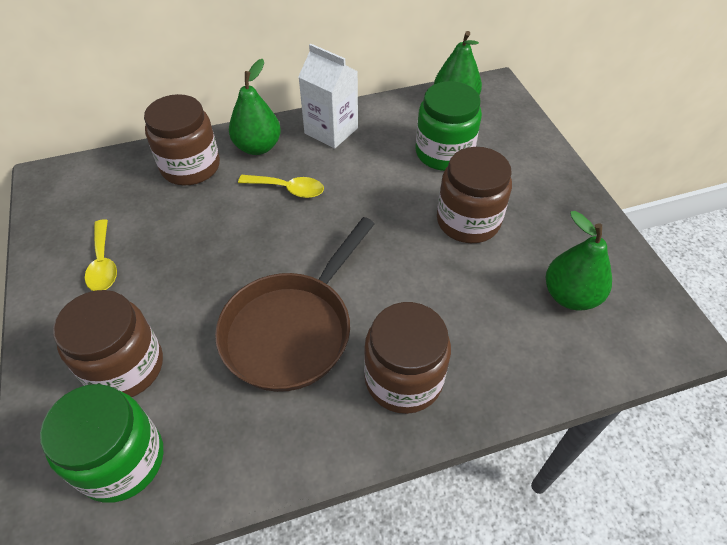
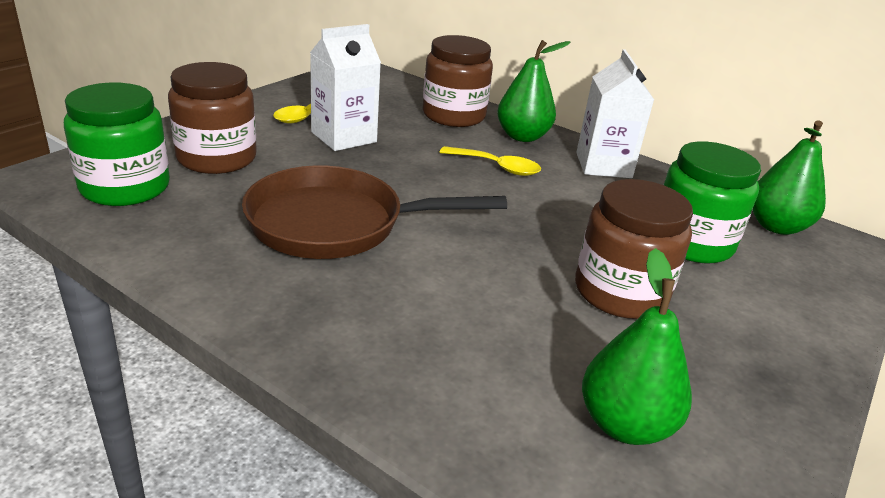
camera: 50 degrees right, 20 degrees down
(165, 257) = (344, 137): none -> white carton
(288, 189) = (497, 167): yellow spoon -> yellow spoon turned 45 degrees counterclockwise
(403, 379) = (345, 315): brown jar -> none

